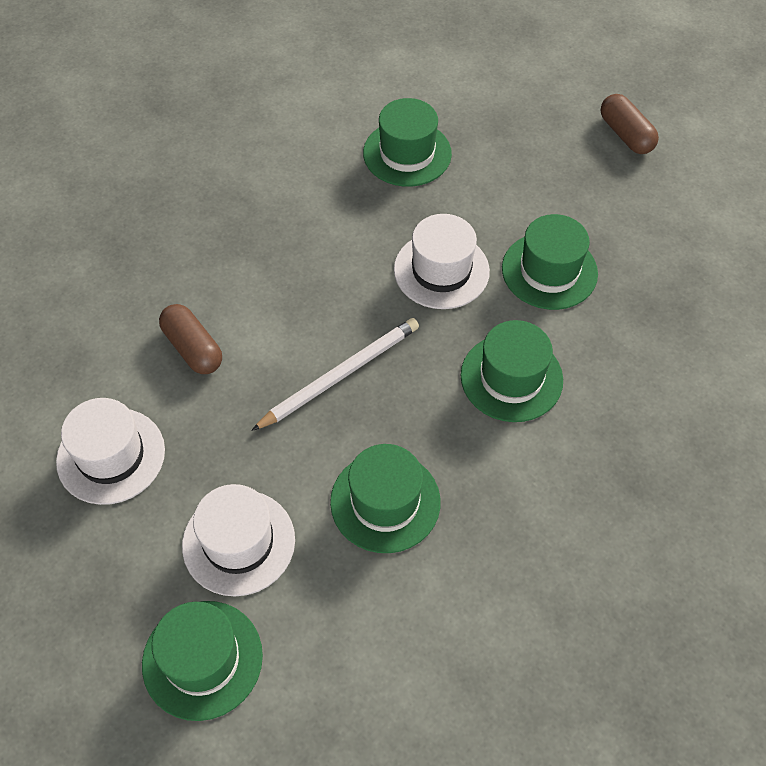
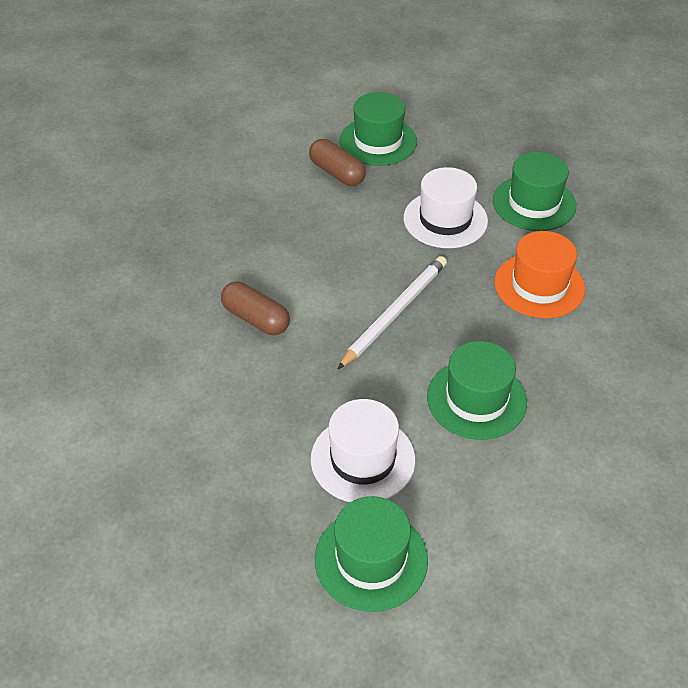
camera: 15 degrees left, 10 degrees down
(111, 456) = (217, 417): white hat -> none
(511, 378) = (539, 285): green hat -> orange hat
(625, 134) = (549, 98): brown capsule -> brown capsule (337, 173)

